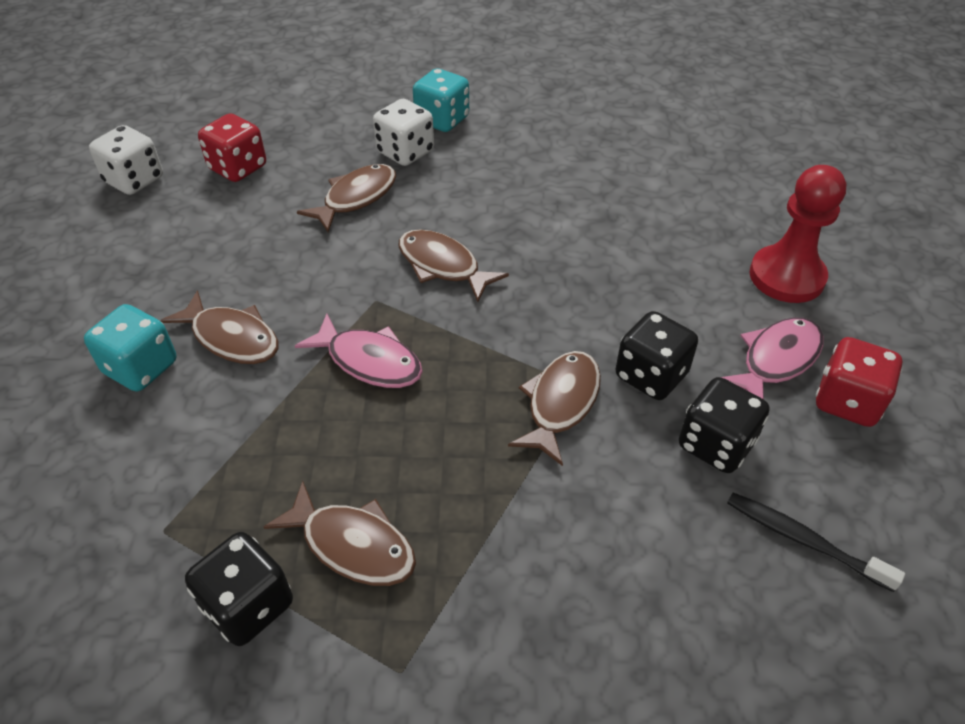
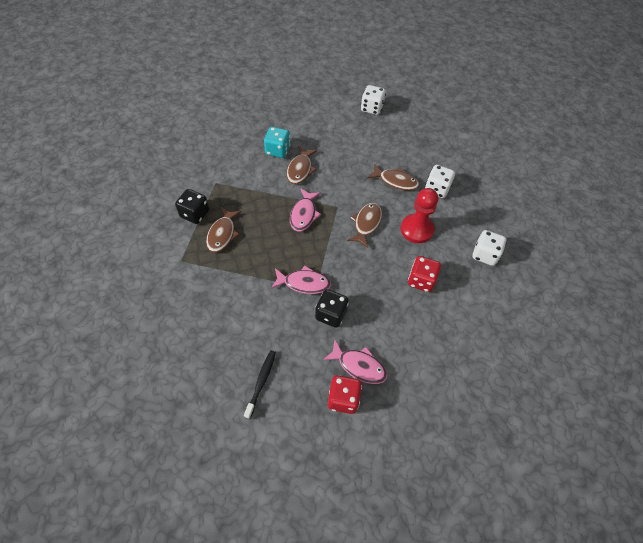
camera: 70 degrees right, 10 degrees up
(238, 168) = (395, 136): red dice -> red dice (421, 280)
(442, 120) = (470, 196): turquoise dice -> none
(560, 403) = (304, 283): brown fish -> pink fish
(574, 140) = (485, 255): none -> white dice
(715, 444) = (300, 344): black dice -> none
(786, 277) = (420, 367): red pawn -> red pawn (416, 229)

